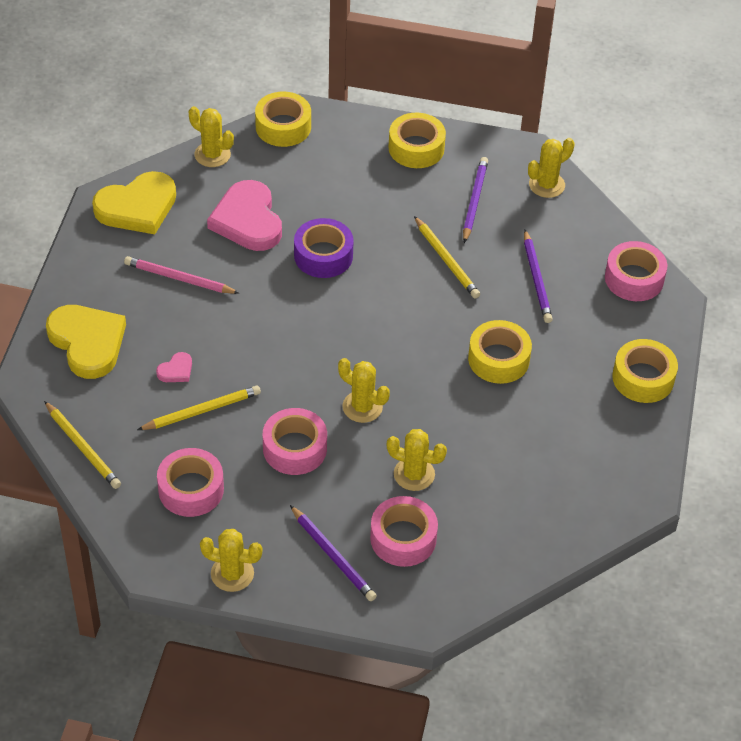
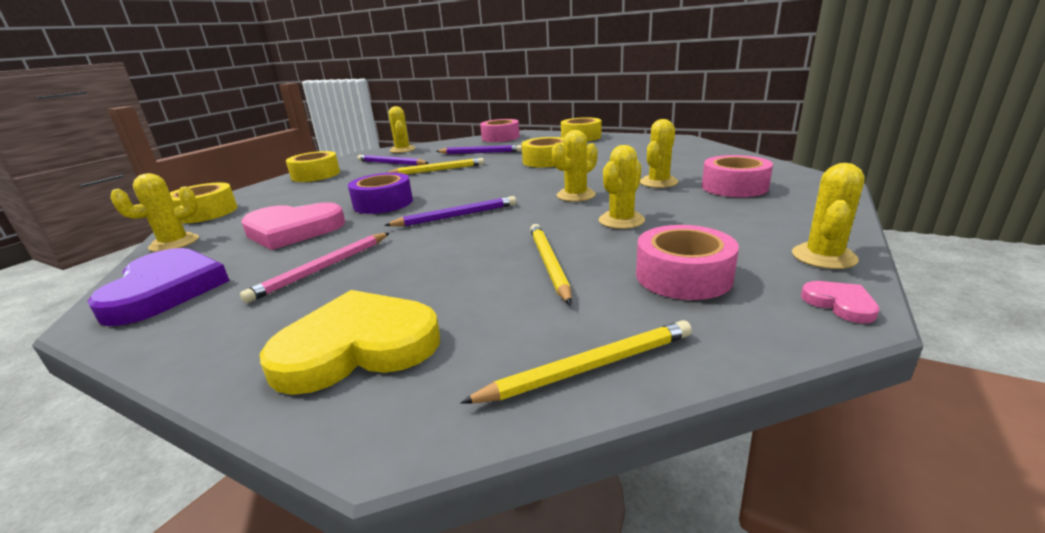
camera: 70 degrees left, 25 degrees down
(137, 207) = (165, 290): yellow heart -> purple heart
(176, 370) = (471, 277): pink heart -> pink heart (840, 304)
(294, 448) = (621, 220): pink tape -> yellow cactus
(333, 556) = (768, 210): purple pencil -> purple pencil (456, 216)

